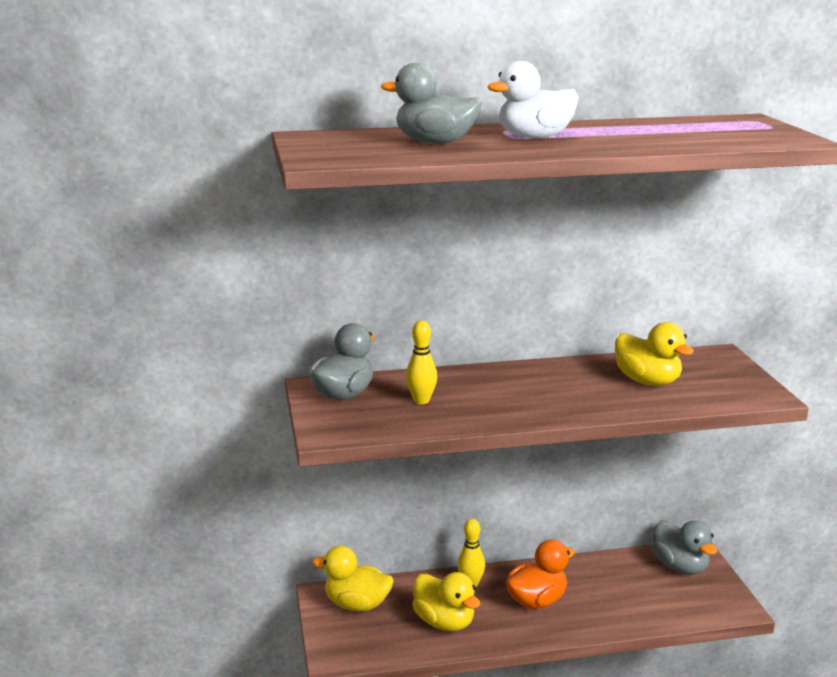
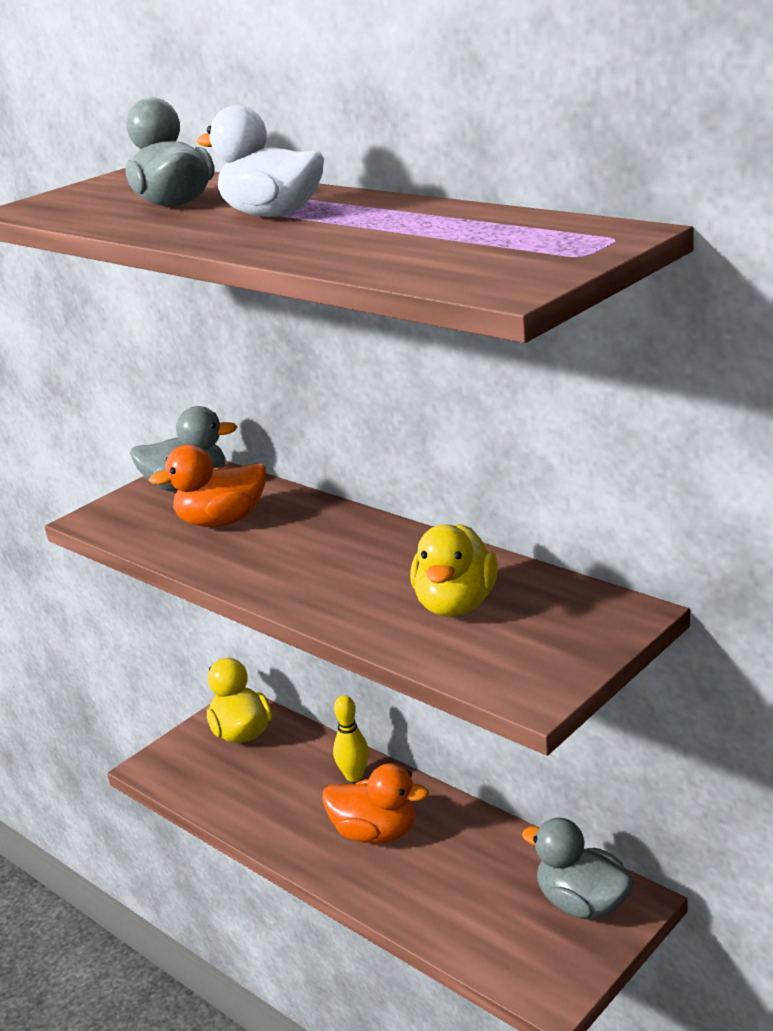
camera: 55 degrees right, 5 degrees up
(421, 400) = (222, 521): yellow bowling pin -> orange duck
(444, 622) = (270, 795): yellow duck -> none
(680, 567) = (582, 903): grey duck -> grey duck turned 105 degrees clockwise

